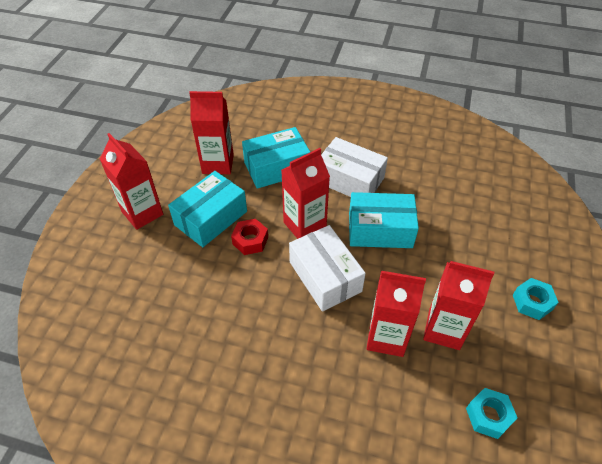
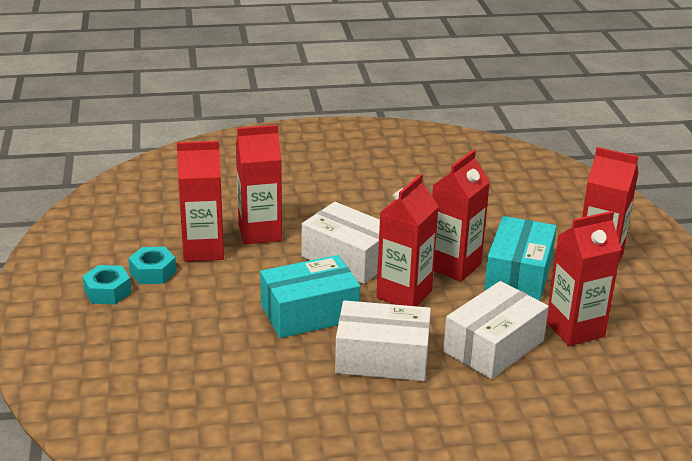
camera: 155 degrees right, 20 degrees down
(250, 240) = (454, 266): red nut -> red carton
(277, 167) = (493, 346): turquoise box -> white box
(488, 416) = (149, 210): turquoise nut -> turquoise nut (153, 272)

